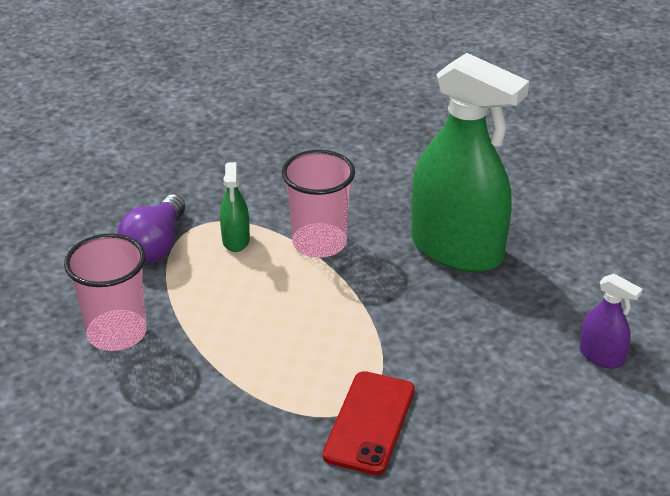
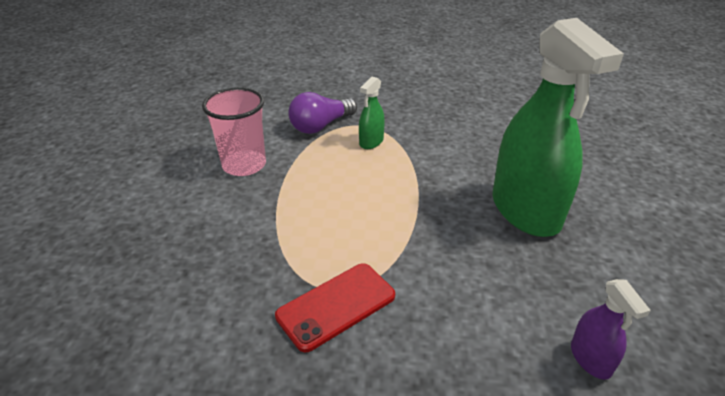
camera: 35 degrees right, 0 degrees up
(319, 243) = (424, 165): pink cup -> none

